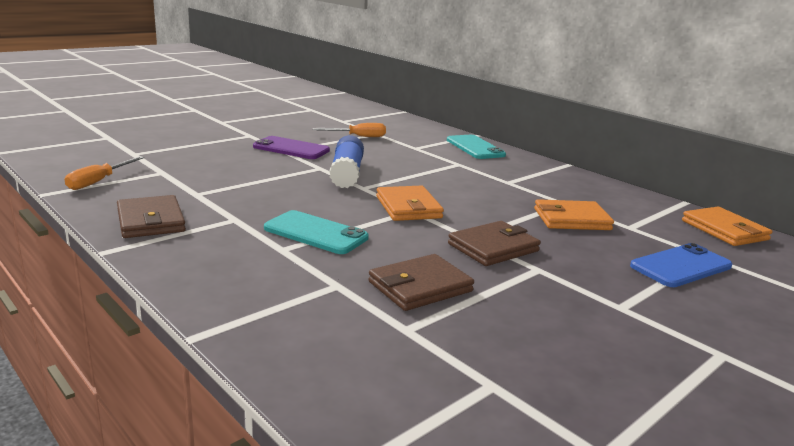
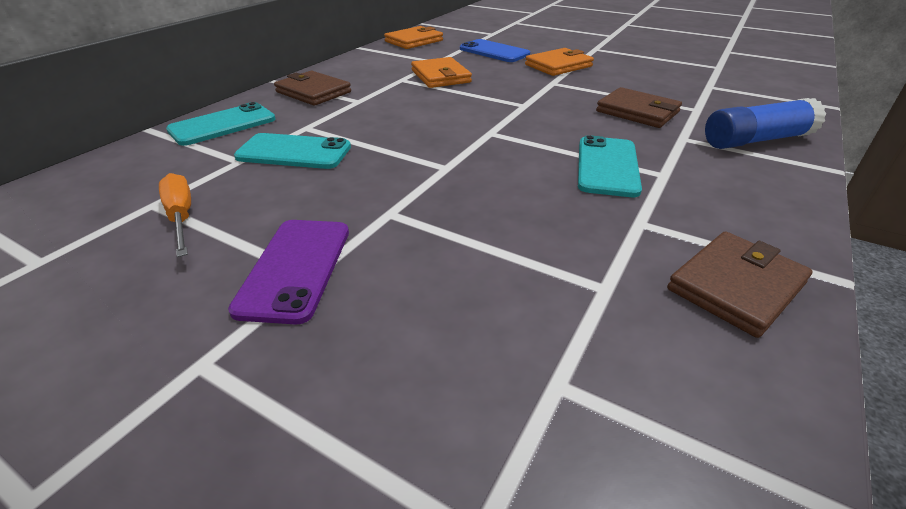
camera: 105 degrees left, 15 degrees up
(99, 181) = (704, 463): orange screwdriver -> none
(346, 174) = (401, 187): blue glue stick -> blue glue stick (756, 140)
(408, 207) = (483, 135): orange wallet -> orange wallet (558, 65)
(418, 158) = (294, 152): none -> turquoise phone
(493, 247) = (534, 96): brown wallet -> brown wallet (313, 92)

